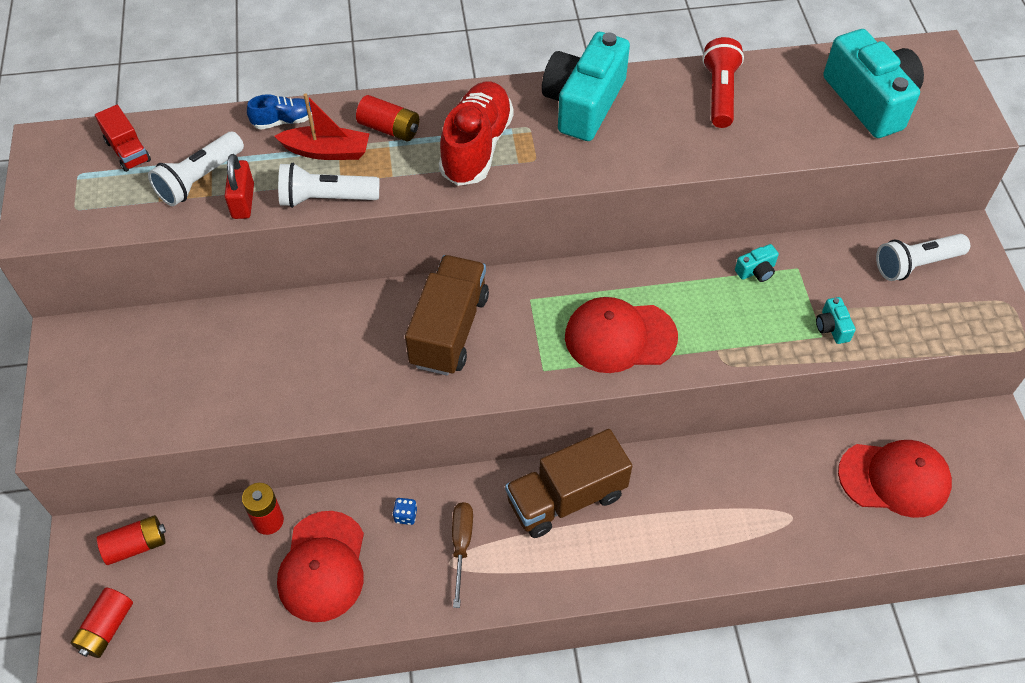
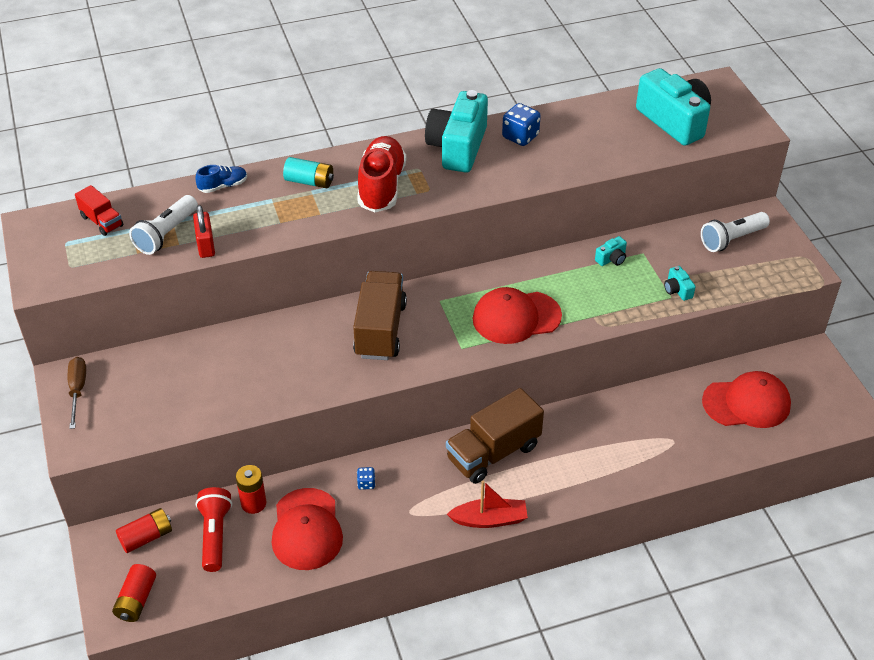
camera: 10 degrees left, 10 degrees down
(326, 198) = (271, 235): white flashlight -> none
(327, 151) = (264, 203): red boat -> red boat (489, 519)
(389, 128) = (309, 181): red battery -> turquoise battery
(461, 545) = (416, 498): brown screwdriver -> brown screwdriver (77, 390)
(666, 98) = (520, 136): none -> blue dice
(720, 93) = (560, 129): red flashlight -> red flashlight (215, 535)

